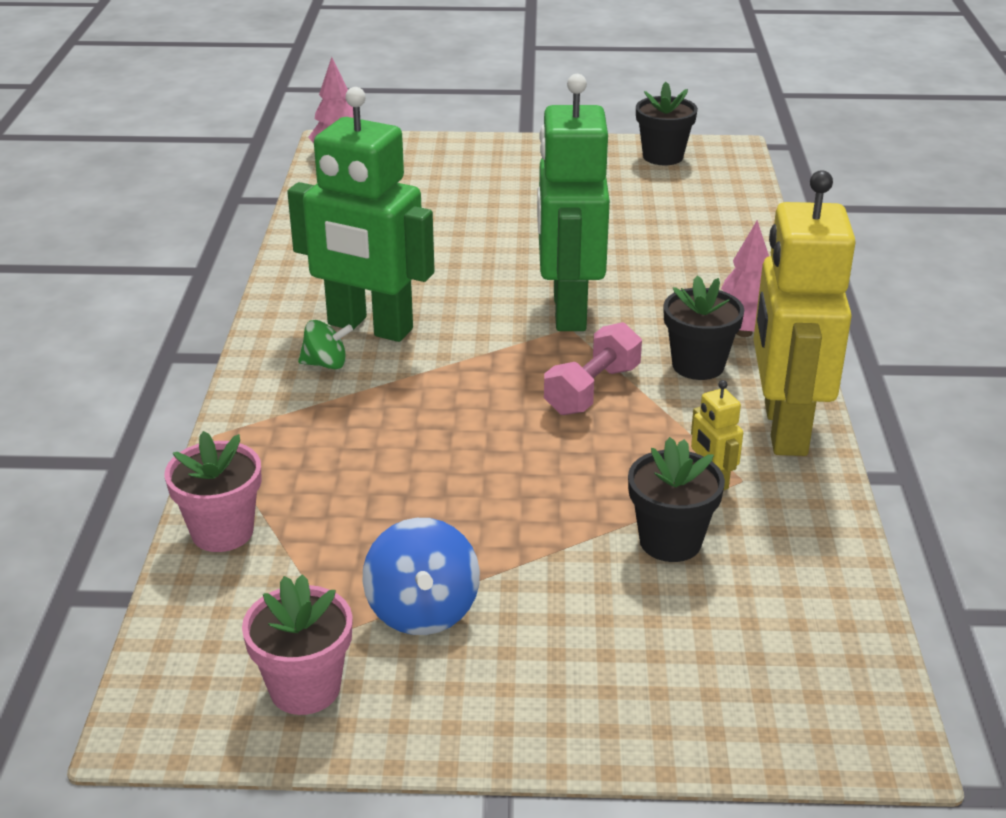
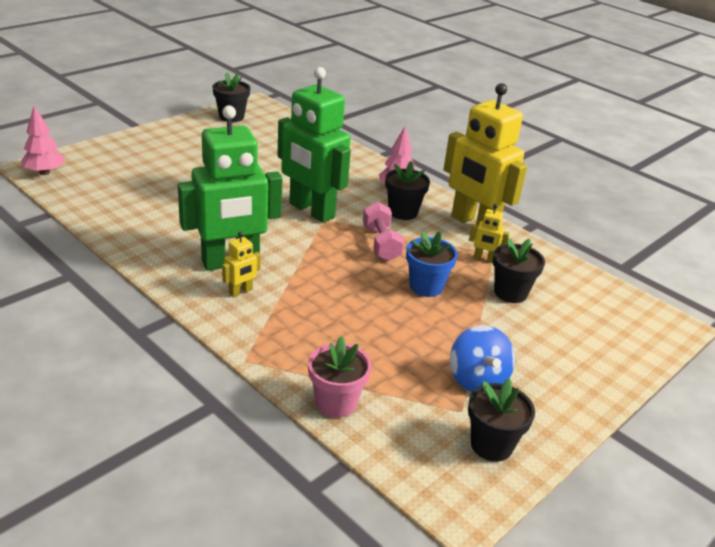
camera: 50 degrees left, 0 degrees up
(305, 688) = (491, 445): pink flower pot -> black flower pot
(326, 364) = (241, 291): green spinning top -> yellow robot
(422, 611) = (477, 379): blue spinning top -> blue spinning top turned 45 degrees clockwise
(558, 470) = (426, 287): none -> blue flower pot

